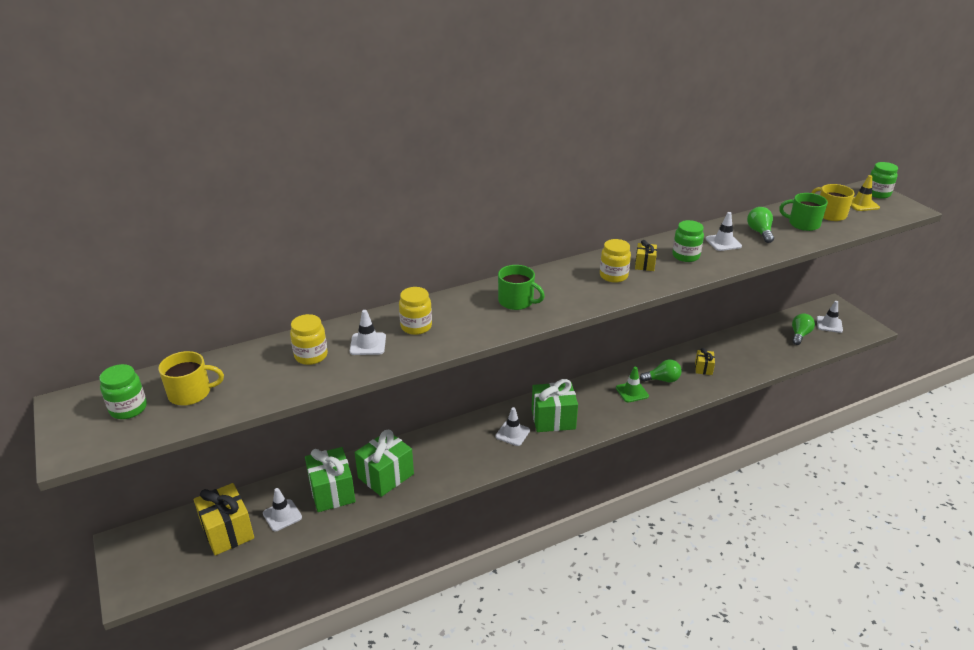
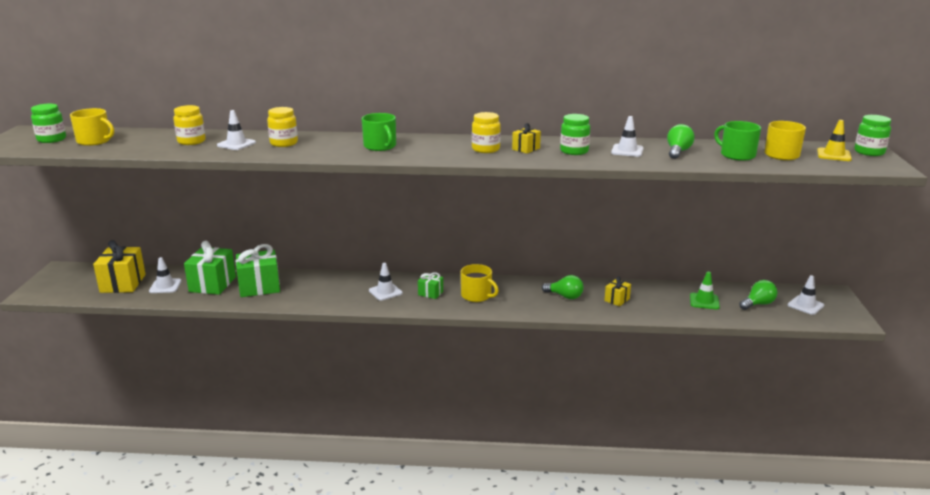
camera: 30 degrees right, 10 degrees down
(553, 419) = (430, 293): green gift -> green gift, size x0.51
(594, 406) = (477, 296): none -> yellow mug
(632, 392) = (524, 296): green traffic cone -> green traffic cone (704, 301)

